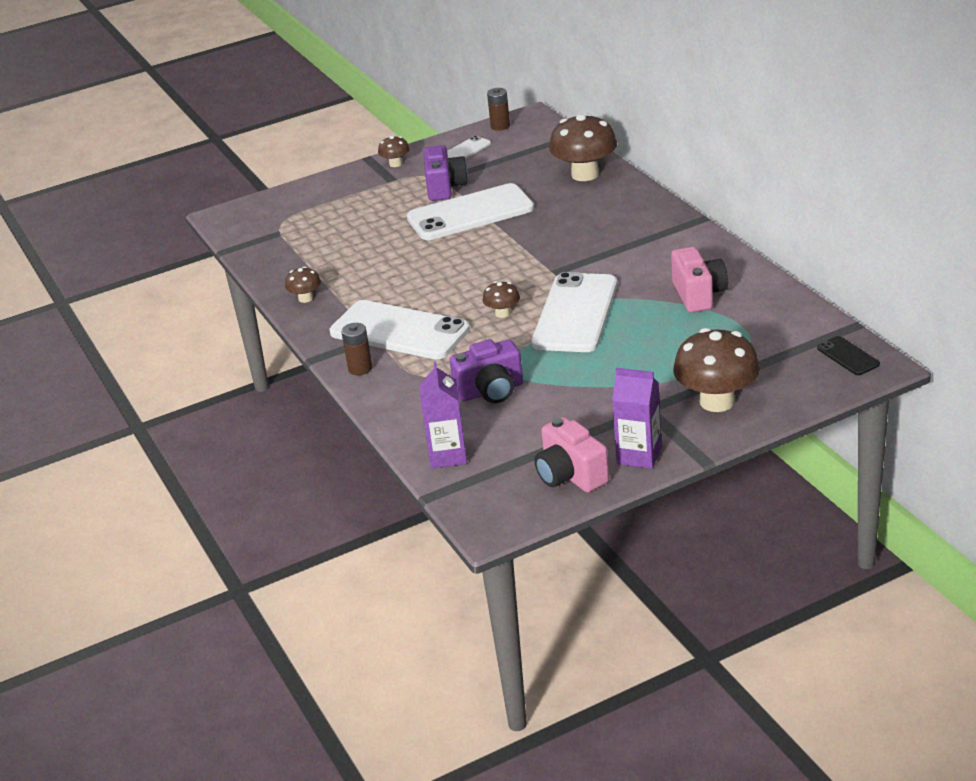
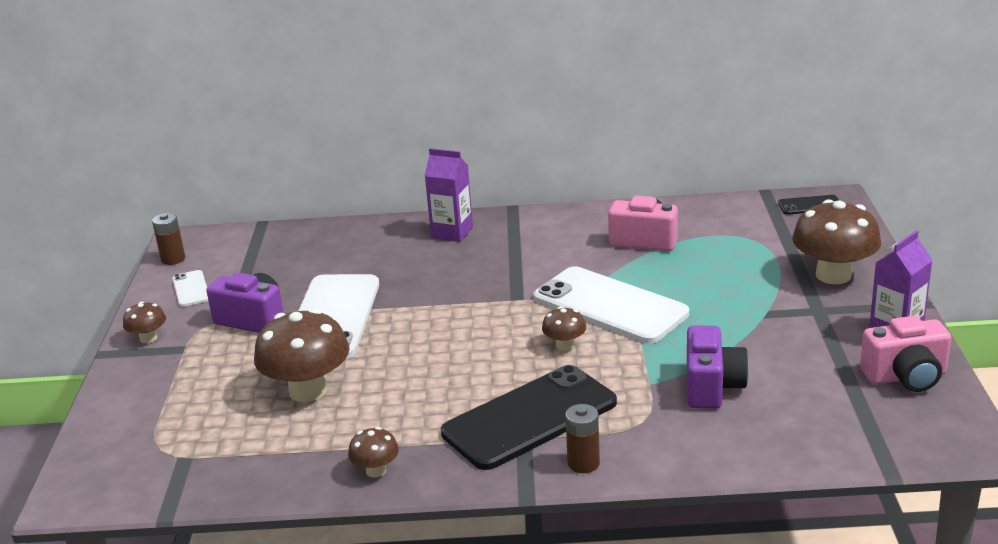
camera: 65 degrees left, 5 degrees down
(399, 331) = (530, 418): white phone -> black phone
(447, 455) = (817, 442): purple carton -> purple carton (452, 233)
(585, 174) = (348, 239): brown mushroom -> brown mushroom (308, 390)

